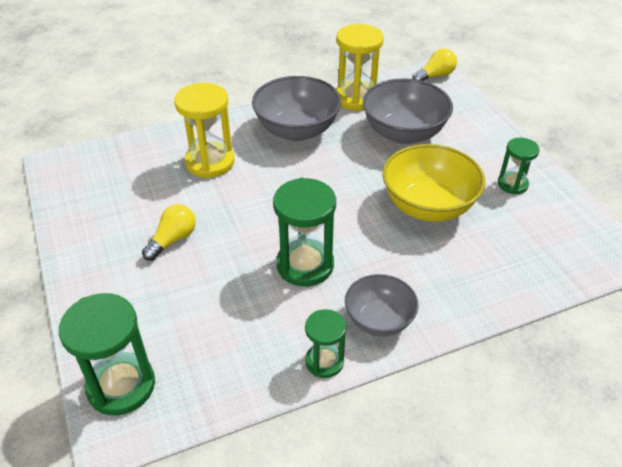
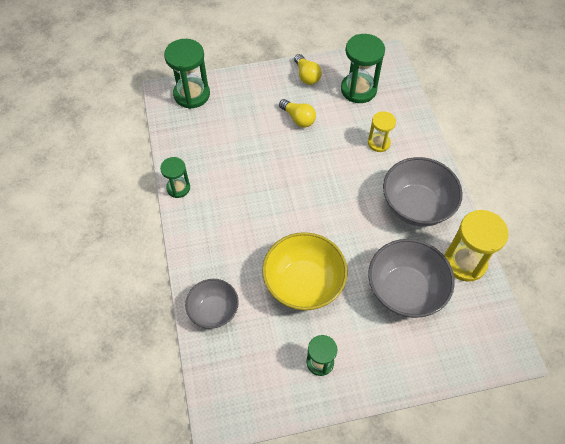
camera: 100 degrees right, 15 degrees up
(210, 162) = (379, 143): yellow hourglass -> yellow hourglass, size x0.59
(305, 265) = (258, 189): green hourglass -> green hourglass (358, 90)
(379, 320) = (200, 223): grey bowl -> grey bowl (214, 310)
(435, 76) = (506, 348): yellow light bulb -> yellow light bulb (306, 76)

